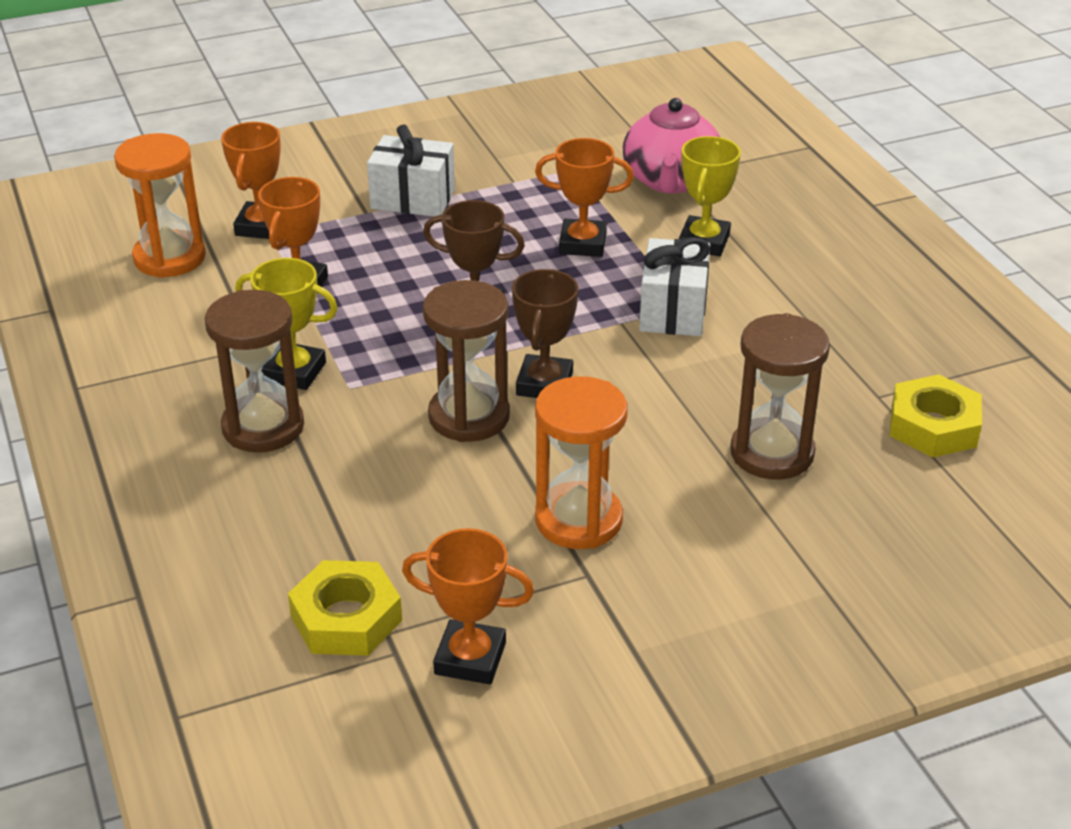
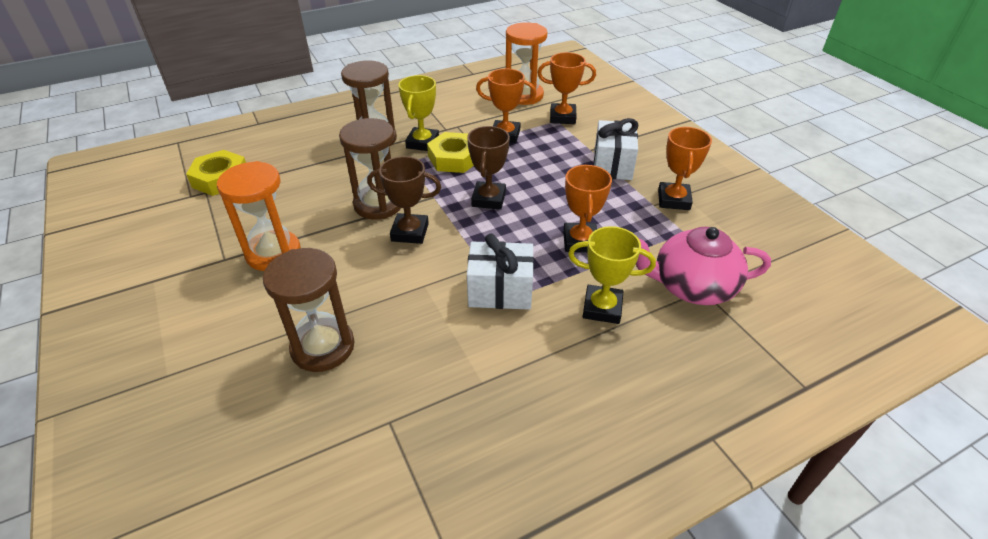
camera: 85 degrees right, 5 degrees up
(470, 658) = (175, 220): orange trophy -> orange trophy (673, 200)
(933, 426) = (343, 462): yellow nut -> yellow nut (454, 158)

